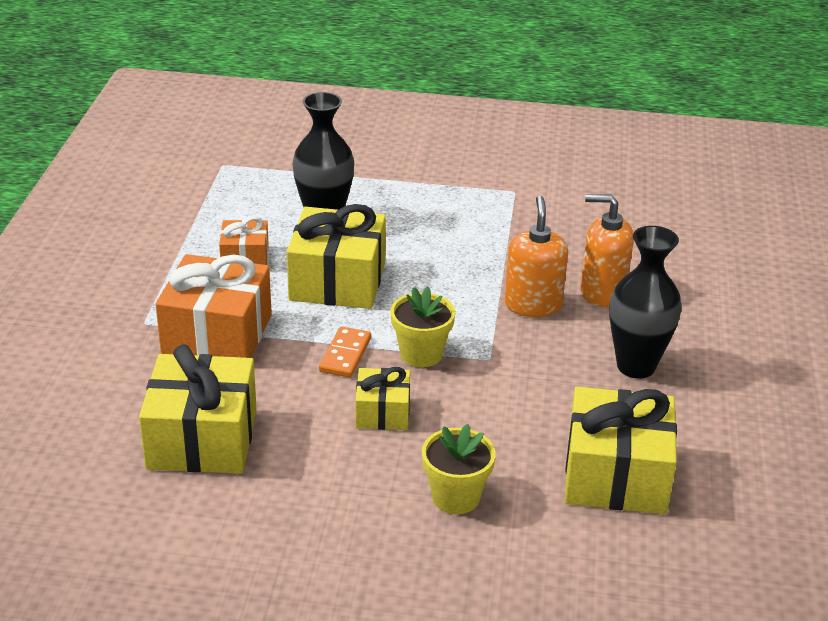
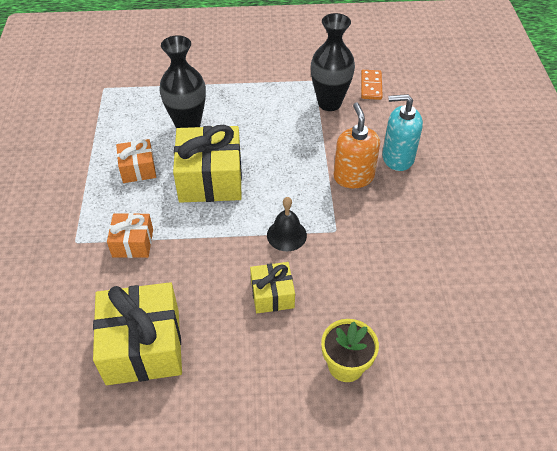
camera: 10 degrees left, 15 degrees up
(217, 334) = (133, 243): orange gift -> orange gift, size x0.55
(345, 355) = (232, 245): orange domino -> orange domino (371, 86)
(421, 354) = (286, 235): yellow flower pot -> black bell
(602, 292) = (397, 157): orange soap dispenser -> turquoise soap dispenser
(616, 475) = (453, 322): yellow gift -> none
(636, 366) = (438, 219): black vase -> black vase (329, 103)

